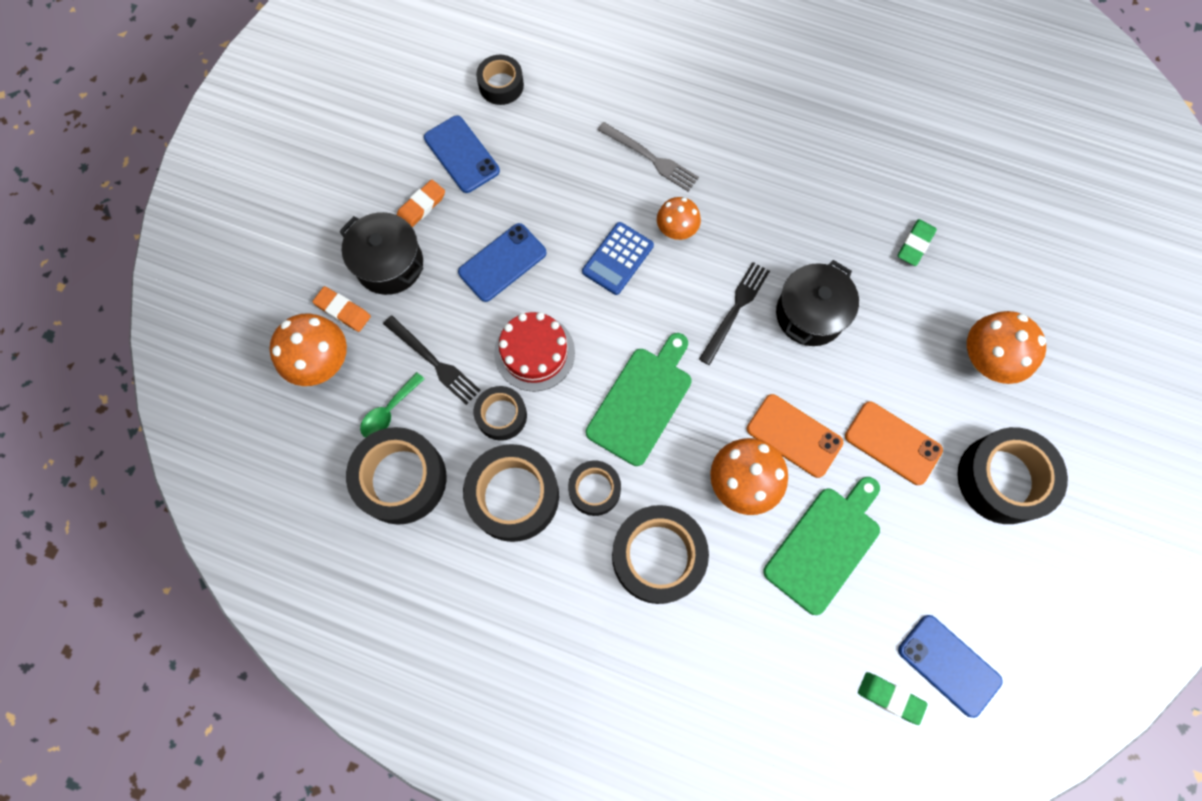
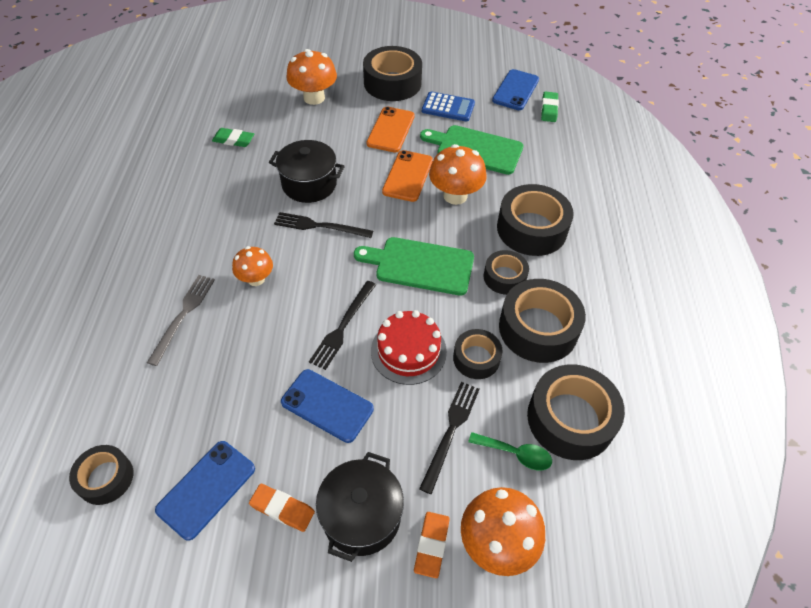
camera: 110 degrees left, 20 degrees down
(586, 299) = (343, 326): none -> black fork
(618, 259) = (296, 313): blue calculator -> blue calculator (448, 107)

